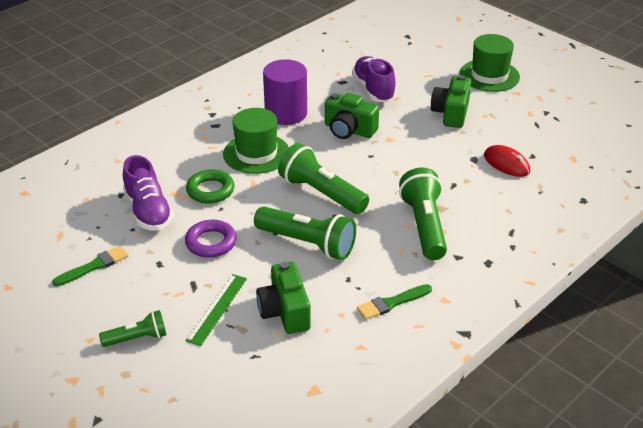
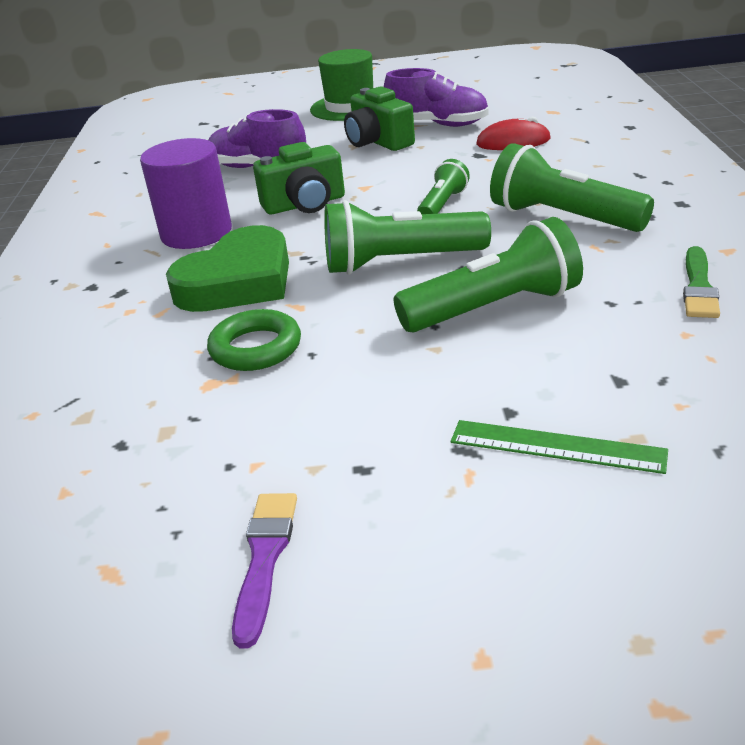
camera: 45 degrees left, 5 degrees down
(94, 266) = (264, 558): green brush -> purple brush
(137, 338) = (544, 580): green flashlight -> green flashlight (442, 205)
(148, 211) = (211, 429): purple shoe -> purple shoe (437, 125)
(211, 242) = (380, 392): purple ring -> none
(217, 309) = (556, 446): green ruler -> green ruler turned 45 degrees counterclockwise
(256, 153) = (238, 281): green hat -> green heart
(285, 311) = (631, 380): green camera -> none

